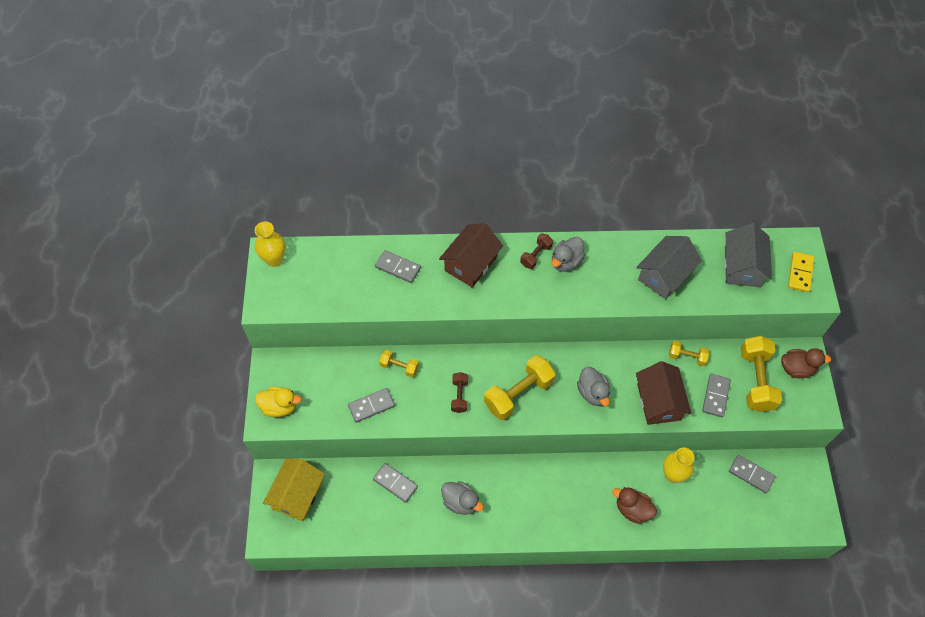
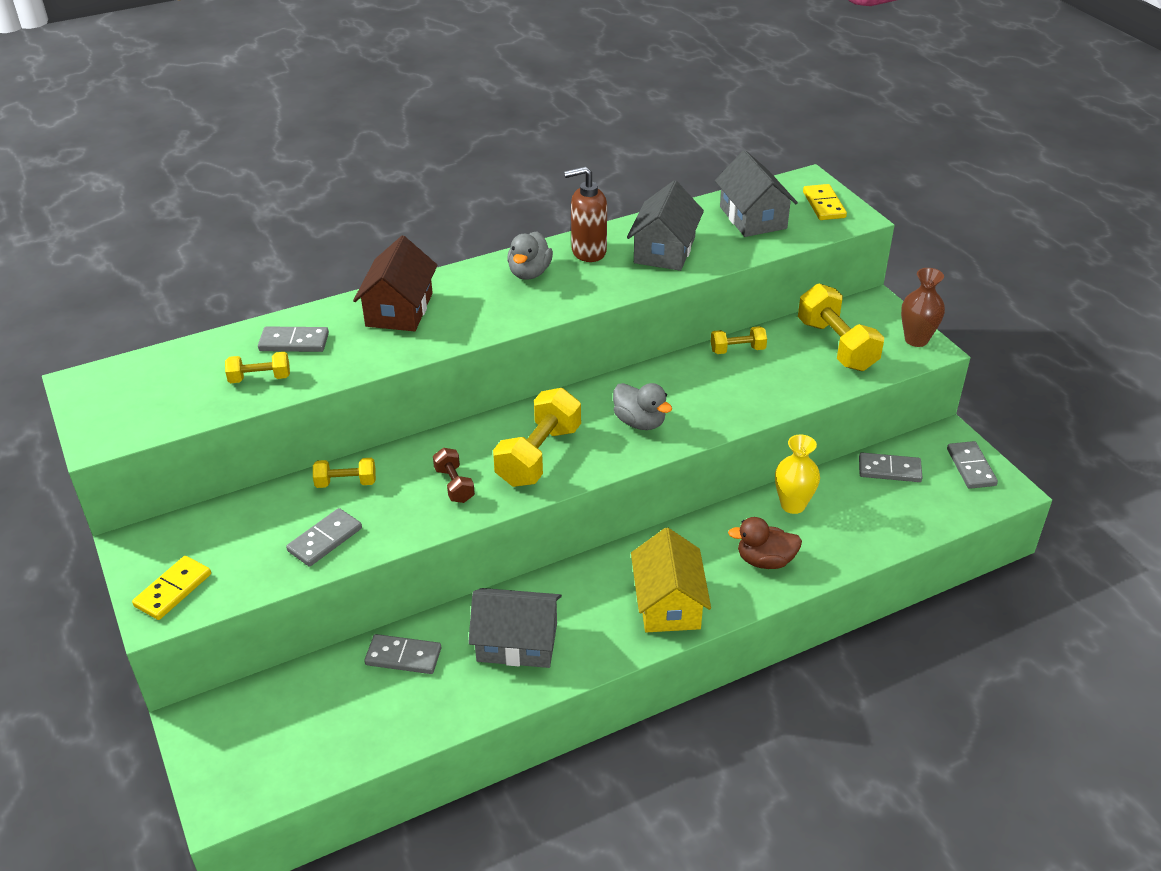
camera: 25 degrees left, 20 degrees down
(274, 260) = (93, 387): yellow vase -> none
(279, 407) = (173, 590): yellow duck -> yellow domino
(297, 495) = (247, 731): yellow house -> yellow house (668, 603)
(367, 291) = (260, 378): none -> yellow dumbbell
(460, 502) = (517, 642): grey duck -> grey house
(536, 255) = (485, 278): brown dumbbell -> none
(613, 256) = (588, 252): none -> brown soap dispenser
(659, 402) = (732, 403): brown house -> none
(715, 396) = (799, 375): grey domino -> grey domino (970, 467)
(796, 368) = (876, 320): brown duck -> none
(814, 398) = (916, 340): none -> brown vase

